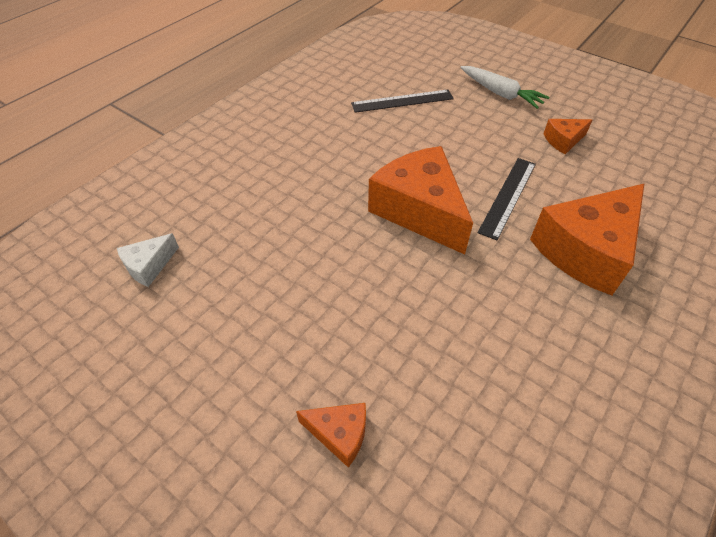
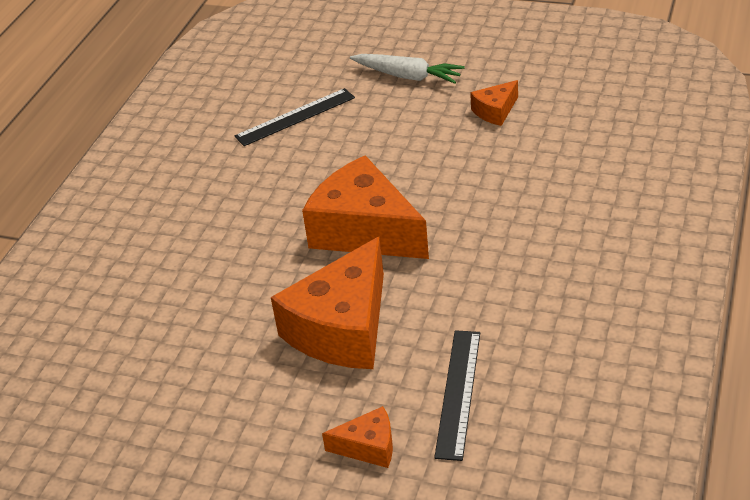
camera: 15 degrees left, 10 degrees down
(149, 266) = (92, 375): white cheese -> none
(508, 196) = (454, 188): black ruler -> black ruler (458, 393)
(586, 250) = (550, 217): orange cheese -> orange cheese (342, 328)

